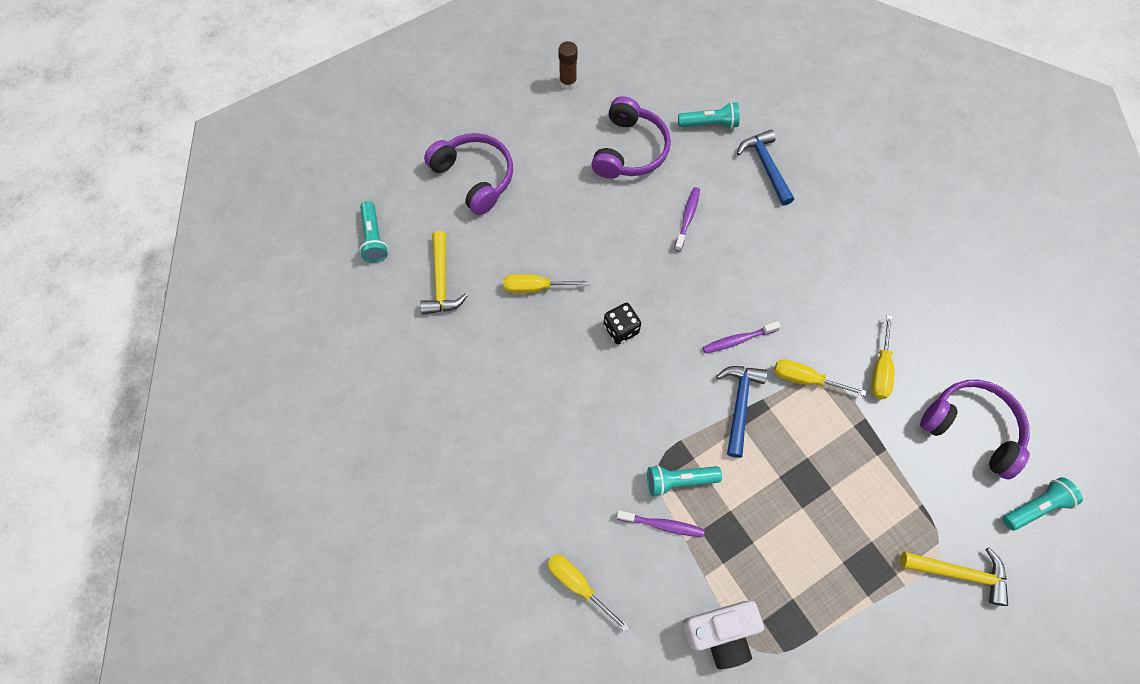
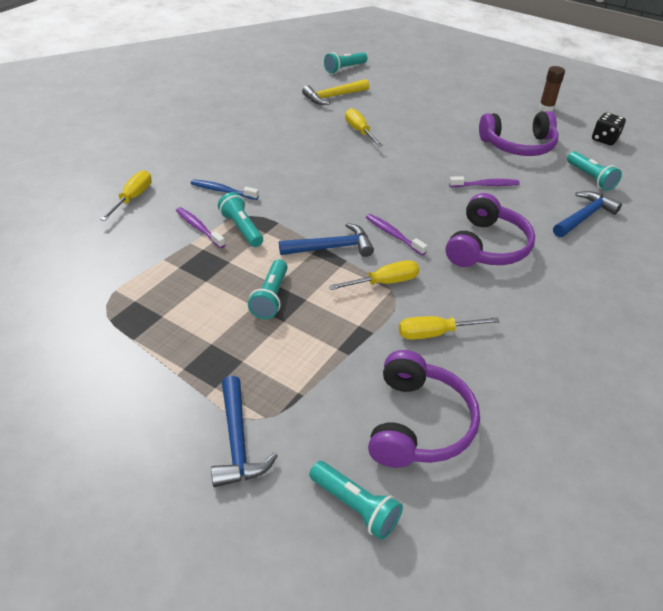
camera: 65 degrees right, 25 degrees down
(474, 177) = (425, 91): purple headphones -> purple headphones (486, 246)
(601, 479) = (222, 191): none -> blue toothbrush
(621, 329) = (355, 174): black dice -> black dice (604, 139)
(662, 525) = (199, 228): purple toothbrush -> purple toothbrush turned 150 degrees clockwise
(720, 632) = (116, 277): white camera -> none
(796, 488) = (271, 297): none -> turquoise flashlight
(804, 379) = (385, 282): yellow screwdriver -> yellow screwdriver turned 75 degrees clockwise
(959, 573) = (238, 441): yellow hammer -> blue hammer

